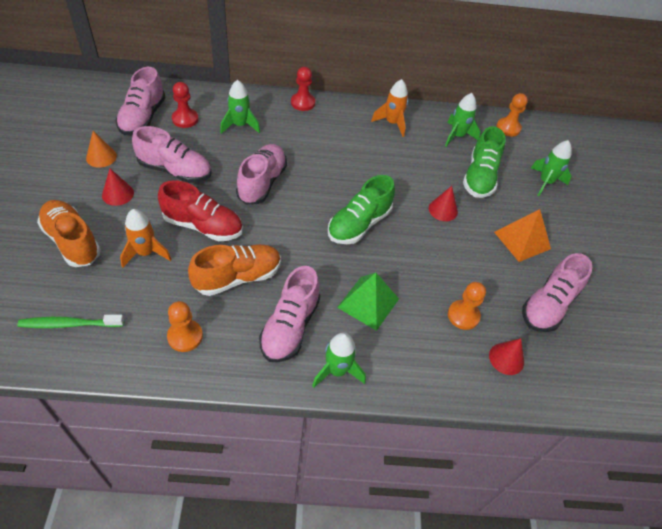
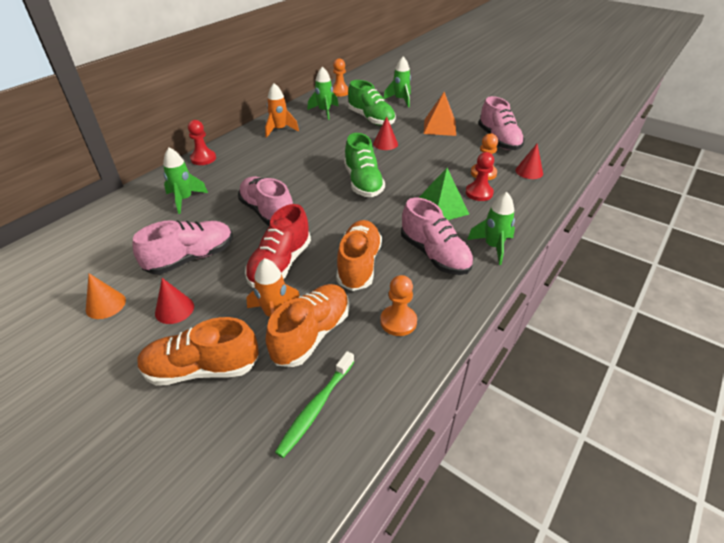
camera: 50 degrees left, 10 degrees down
(138, 286) = (312, 334): none -> orange shoe
(143, 117) = (90, 255): pink shoe -> none
(185, 119) = (132, 228): red pawn -> red pawn (479, 193)
(203, 226) = (280, 264): red shoe -> red shoe turned 150 degrees clockwise

